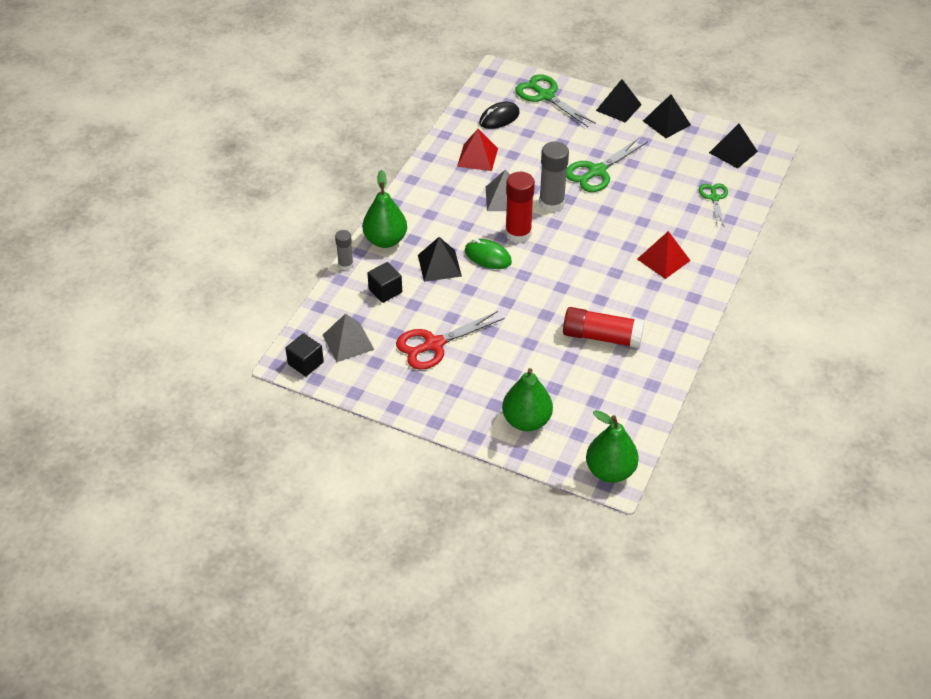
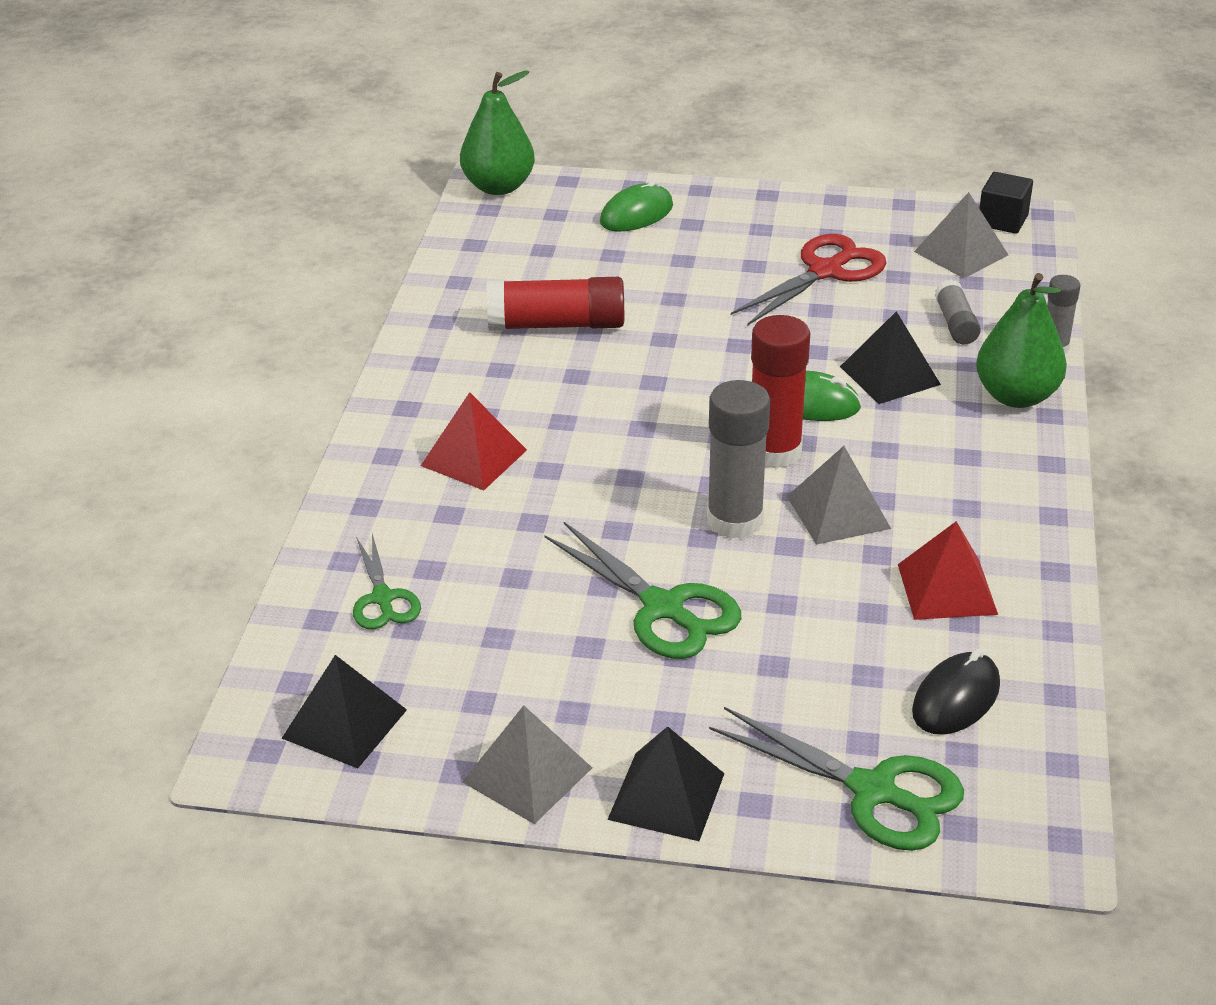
camera: 165 degrees right, 10 degrees down
(385, 291) = (955, 324): black cube -> grey glue stick
(526, 421) = (636, 214): green pear -> green mouse
(597, 171) = (663, 608): green scissors -> green scissors turned 105 degrees clockwise
(666, 123) = (527, 774): black pyramid -> grey pyramid

